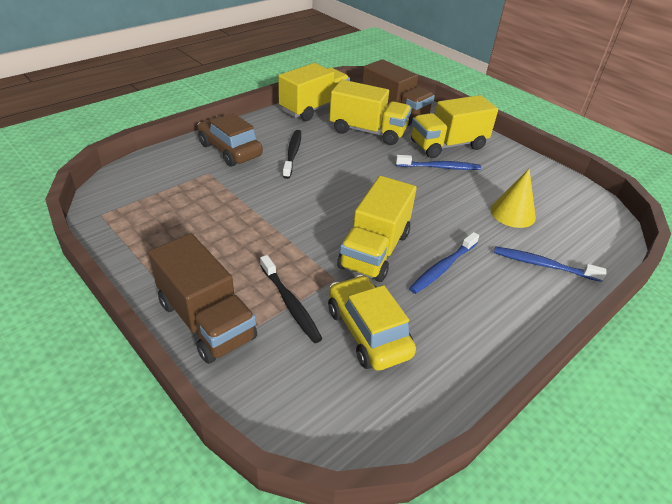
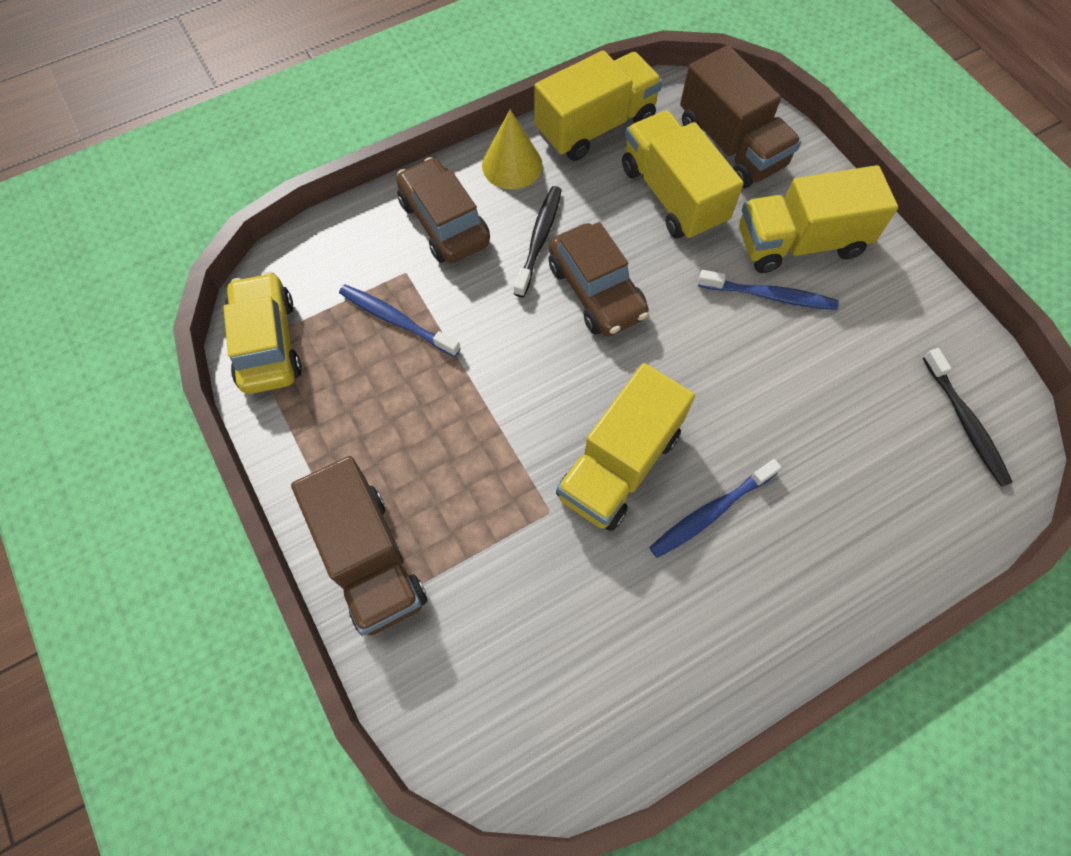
camera: 15 degrees right, 25 degrees up
(290, 303) = (481, 547): black toothbrush -> black toothbrush (965, 422)
(334, 172) = (596, 291): none -> brown car
(368, 131) = (672, 195): yellow truck -> yellow truck turned 150 degrees counterclockwise
(368, 332) = (574, 612): yellow car -> yellow car (267, 343)
(512, 213) = (857, 415): yellow cone -> yellow cone (512, 165)
(543, 265) = (866, 529): blue toothbrush -> blue toothbrush (396, 320)

